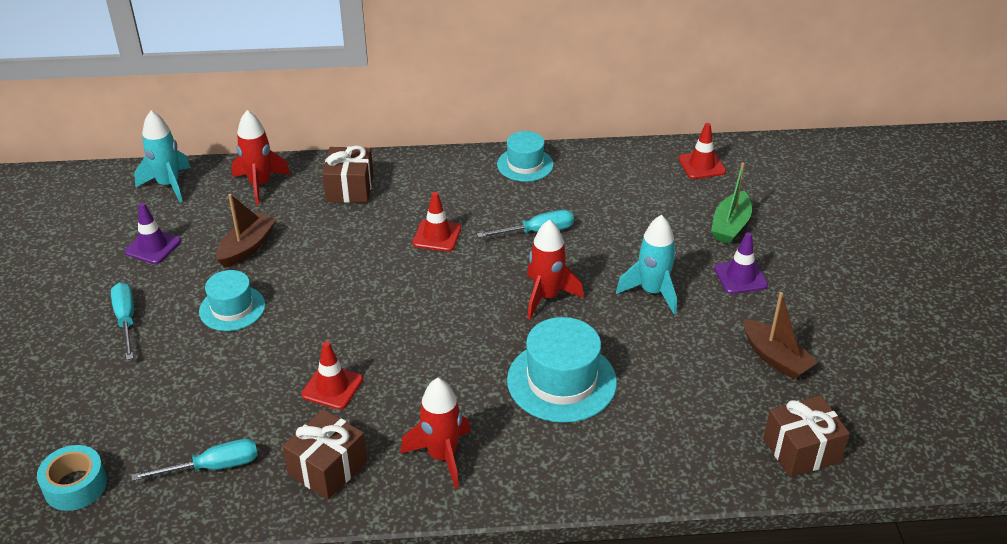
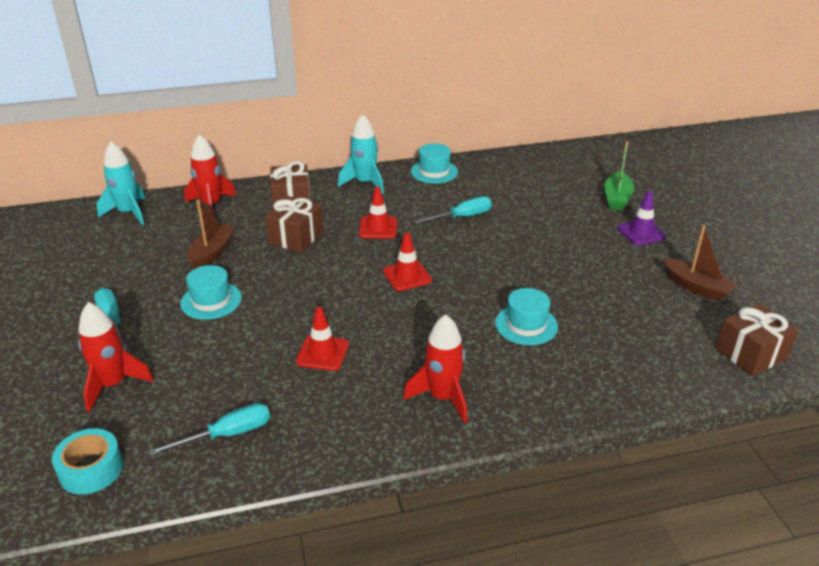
camera: 10 degrees left, 5 degrees down
(153, 246) = (124, 260): purple traffic cone -> none
(327, 468) = (339, 421): brown gift -> brown gift (296, 237)
(546, 297) = (488, 263): red rocket -> red rocket (113, 385)
(561, 381) = (526, 325): turquoise hat -> turquoise hat, size x0.64
(652, 292) = (574, 250): turquoise rocket -> turquoise rocket (365, 183)
(701, 165) = (576, 160): red traffic cone -> red traffic cone (407, 276)

